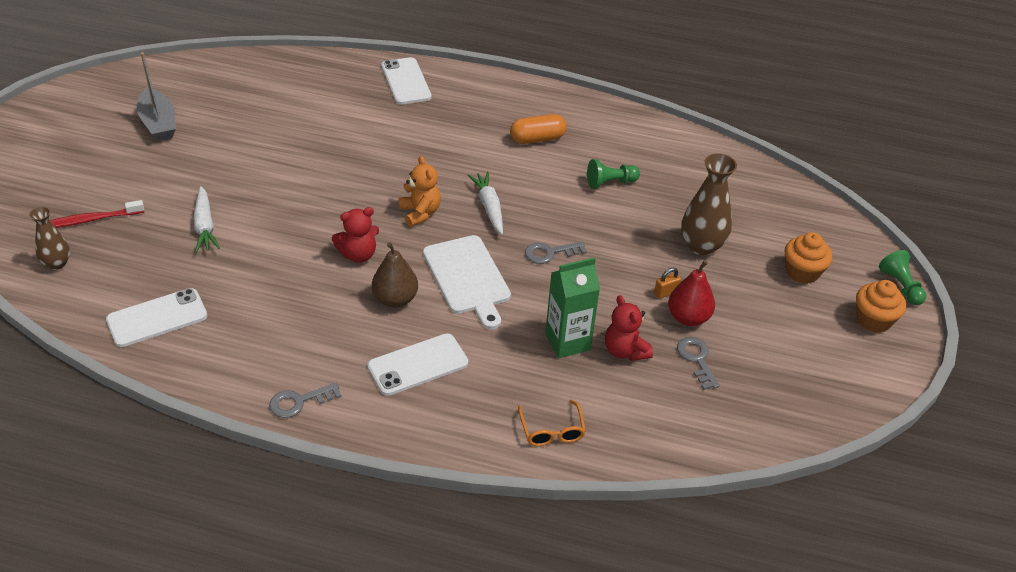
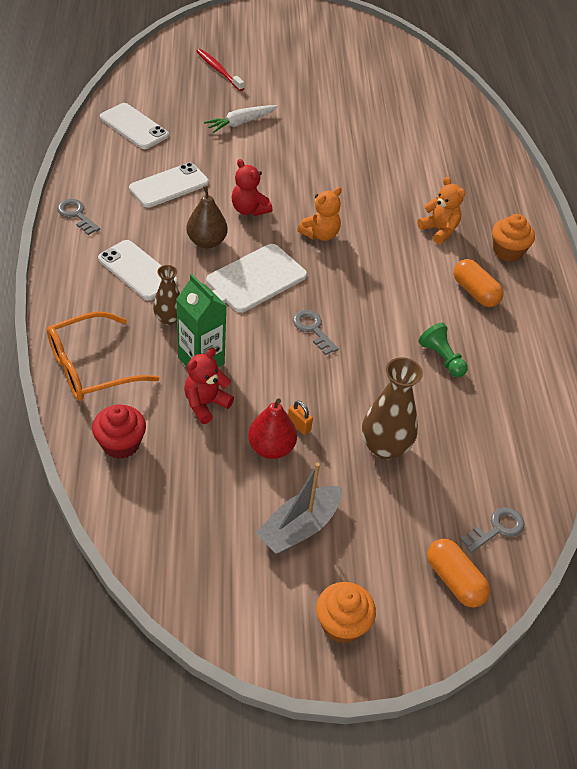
camera: 70 degrees right, 5 degrees up
(57, 263) = (168, 69): brown vase -> brown vase (169, 319)
(159, 123) = (344, 70): grey boat -> grey boat (299, 527)
(406, 81) = (498, 188): white phone -> white phone (169, 186)
(448, 135) = (439, 230): none -> orange teddy bear
(489, 207) = (353, 276): white carrot -> none
(552, 430) = (91, 367): orange glasses -> orange glasses, size x1.76
(661, 425) = (120, 444): none -> red cupcake
(697, 360) = (215, 462): grey key -> grey key (496, 529)
(802, 272) = (389, 545): orange cupcake -> orange cupcake (507, 251)
(839, 246) = (454, 580): none -> orange capsule
(900, 286) = (415, 653): green pawn -> none

